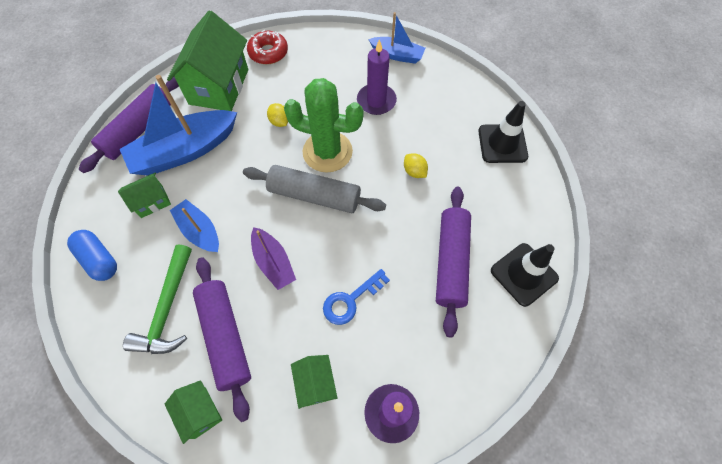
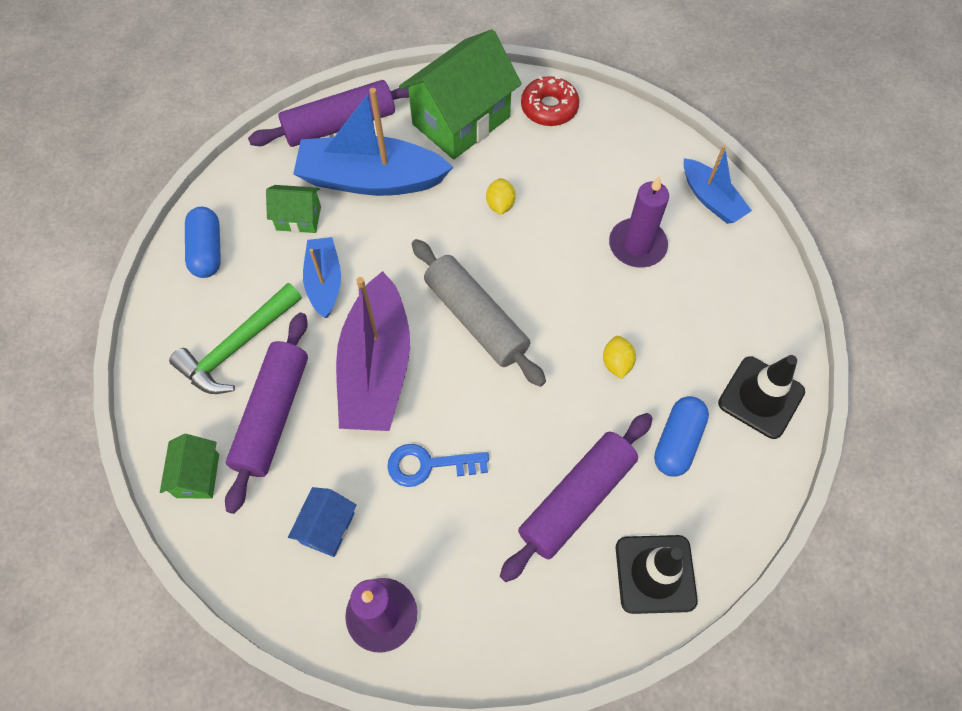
camera: 35 degrees right, 0 degrees up
(273, 262) = (376, 367): purple boat -> purple boat, size x1.79
(316, 383) = (327, 528): green house -> blue house
(327, 152) = (529, 275): green cactus -> none
(479, 194) = (677, 442): none -> blue capsule

